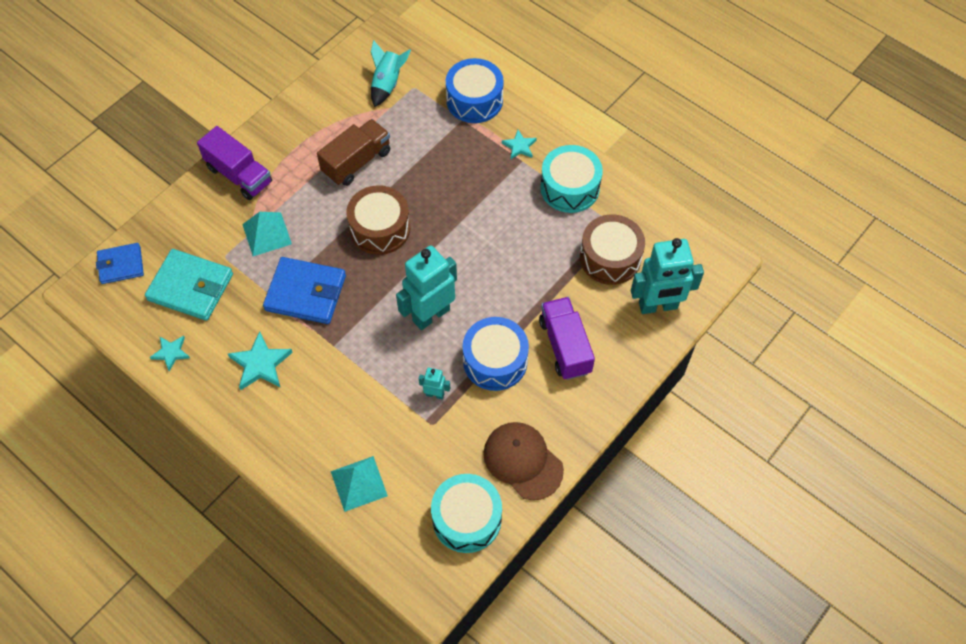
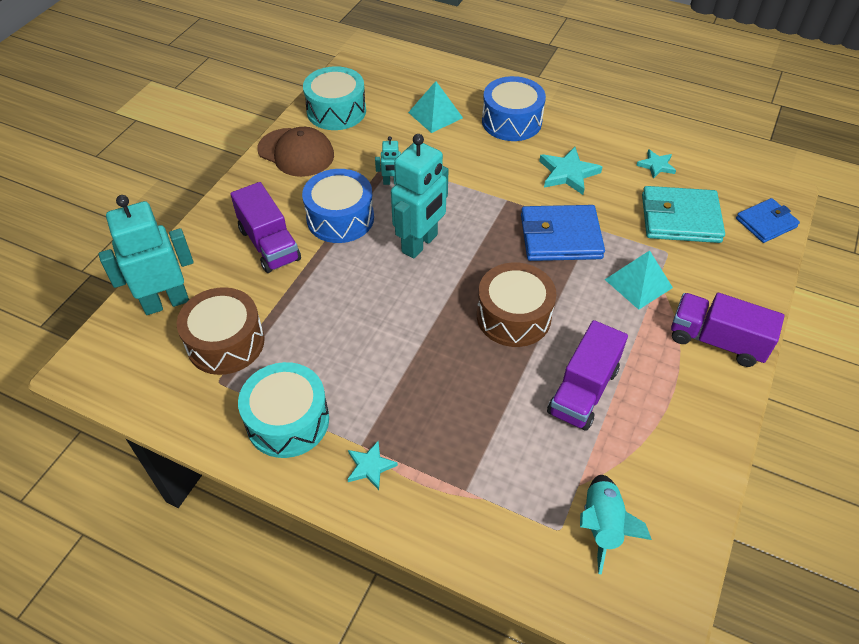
camera: 165 degrees right, 10 degrees down
(356, 162) = (583, 391): brown truck -> purple truck
(474, 100) = (458, 529): blue drum -> blue drum (511, 121)

